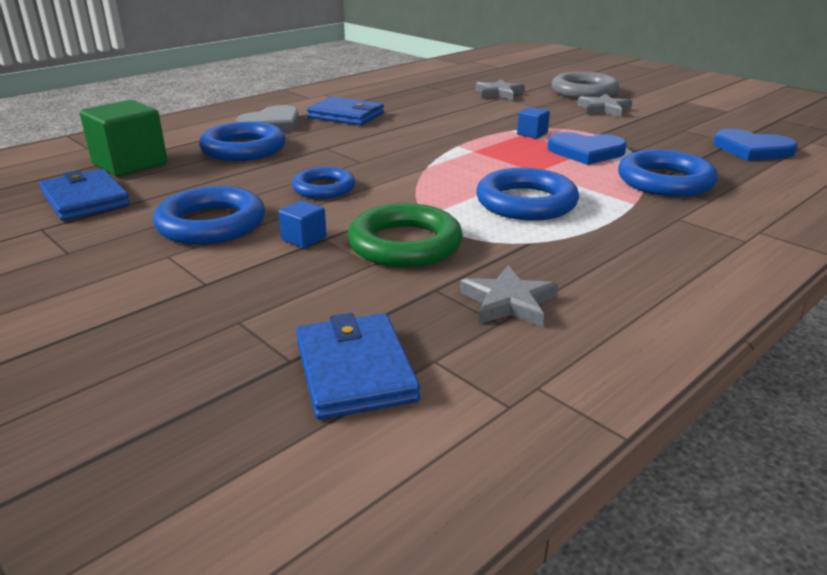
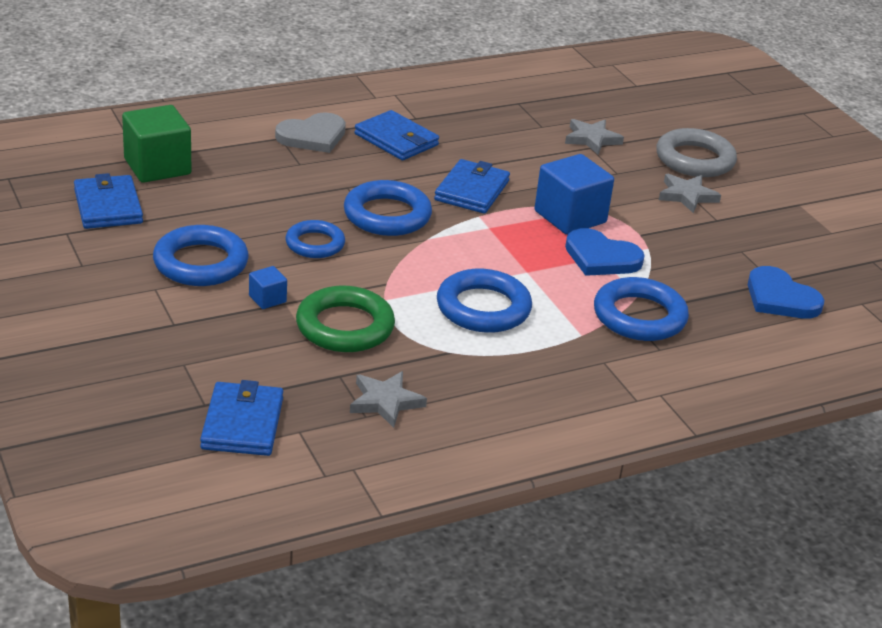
camera: 15 degrees right, 5 degrees up
(243, 149) = (268, 170): blue ring -> blue ring (387, 215)
(436, 132) = (472, 190): none -> blue wallet
(532, 134) = (570, 217): blue cube -> blue cube, size x2.11

